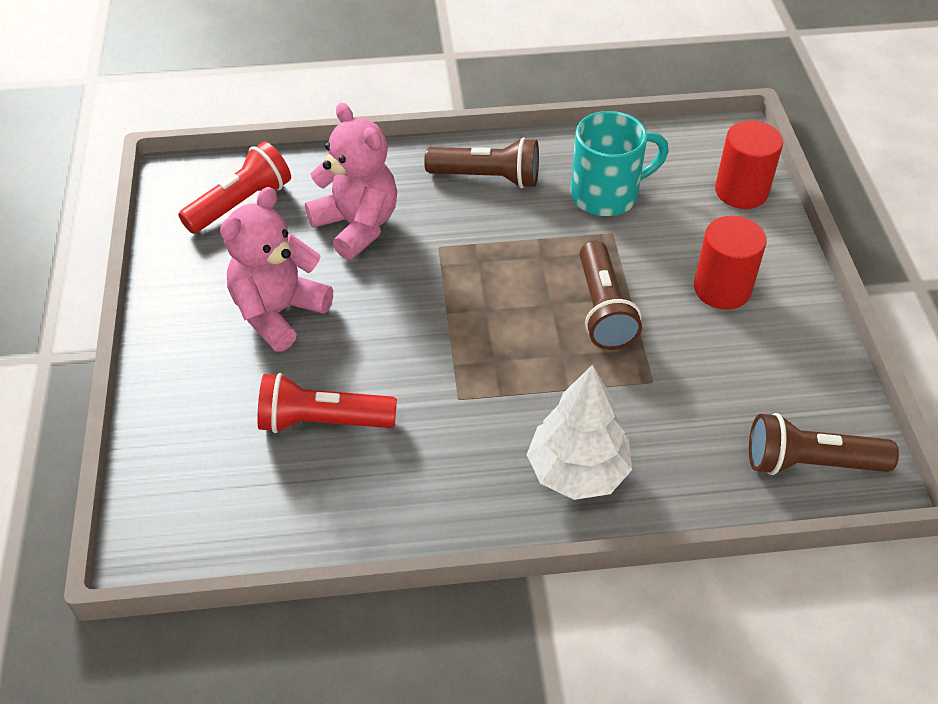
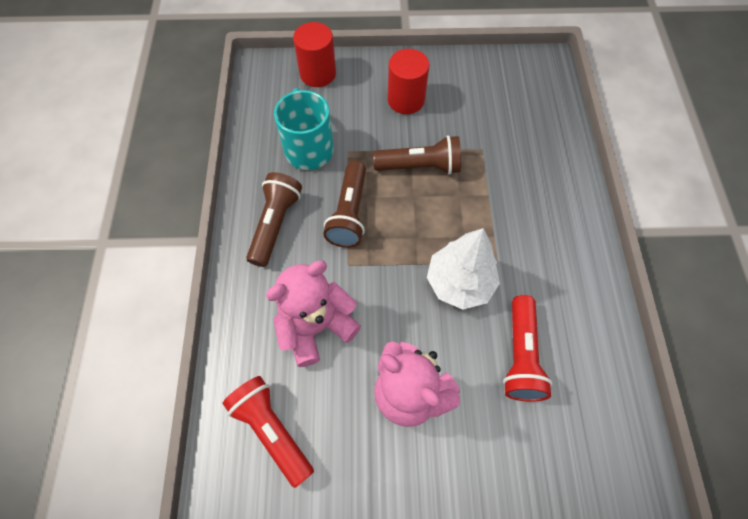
camera: 85 degrees left, 15 degrees up
(577, 472) = (554, 198): white tree -> white tree (459, 282)
(810, 463) = (540, 85): brown flashlight -> brown flashlight (349, 213)

